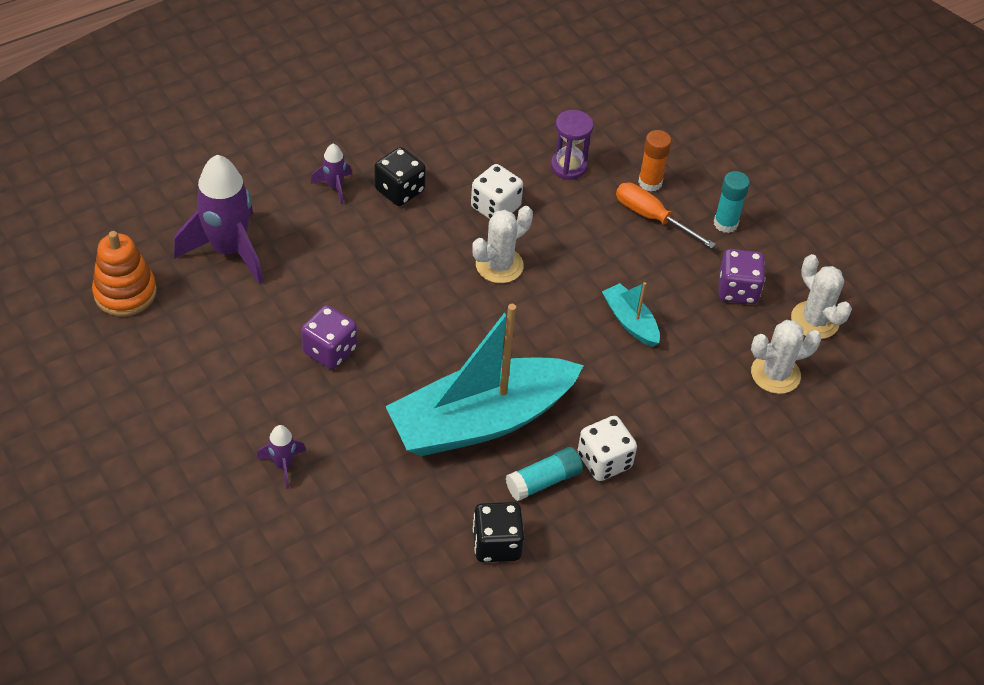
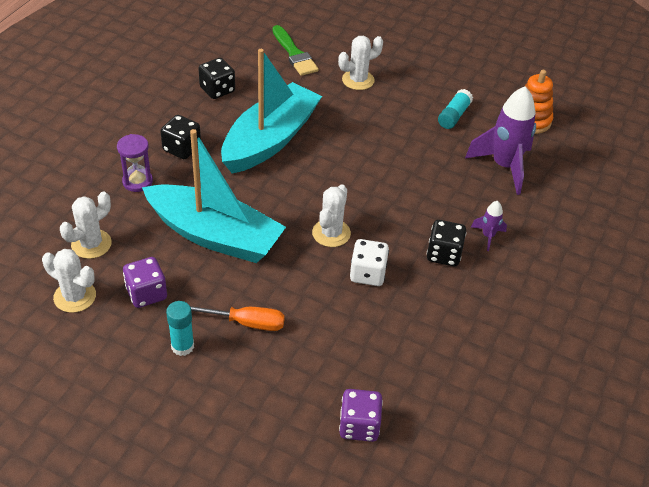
camera: 150 degrees right, 5 degrees down
(283, 465) = (358, 80): purple rocket -> white cactus
(330, 350) = (388, 139): purple dice -> purple dice (359, 426)
(333, 563) = (294, 54): none -> green brush
(543, 481) = (211, 125): turquoise glue stick -> turquoise glue stick (454, 116)
(568, 166) = (340, 336): purple hourglass -> purple hourglass (137, 182)
(604, 461) = (182, 148): white dice -> black dice
(630, 321) = (214, 235): turquoise boat -> turquoise boat, size x2.34
(650, 182) = (265, 354): orange glue stick -> none

